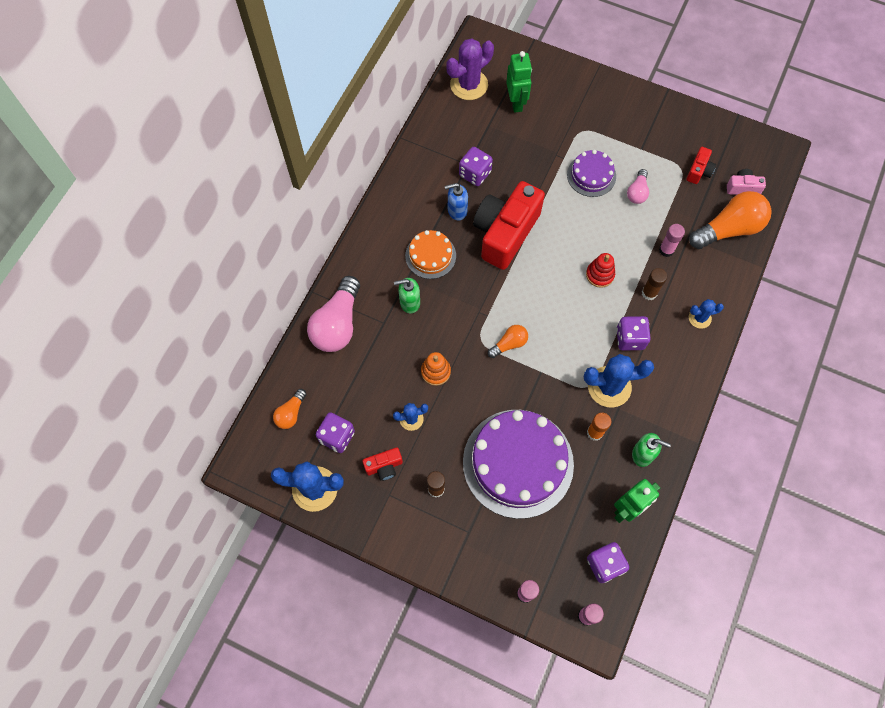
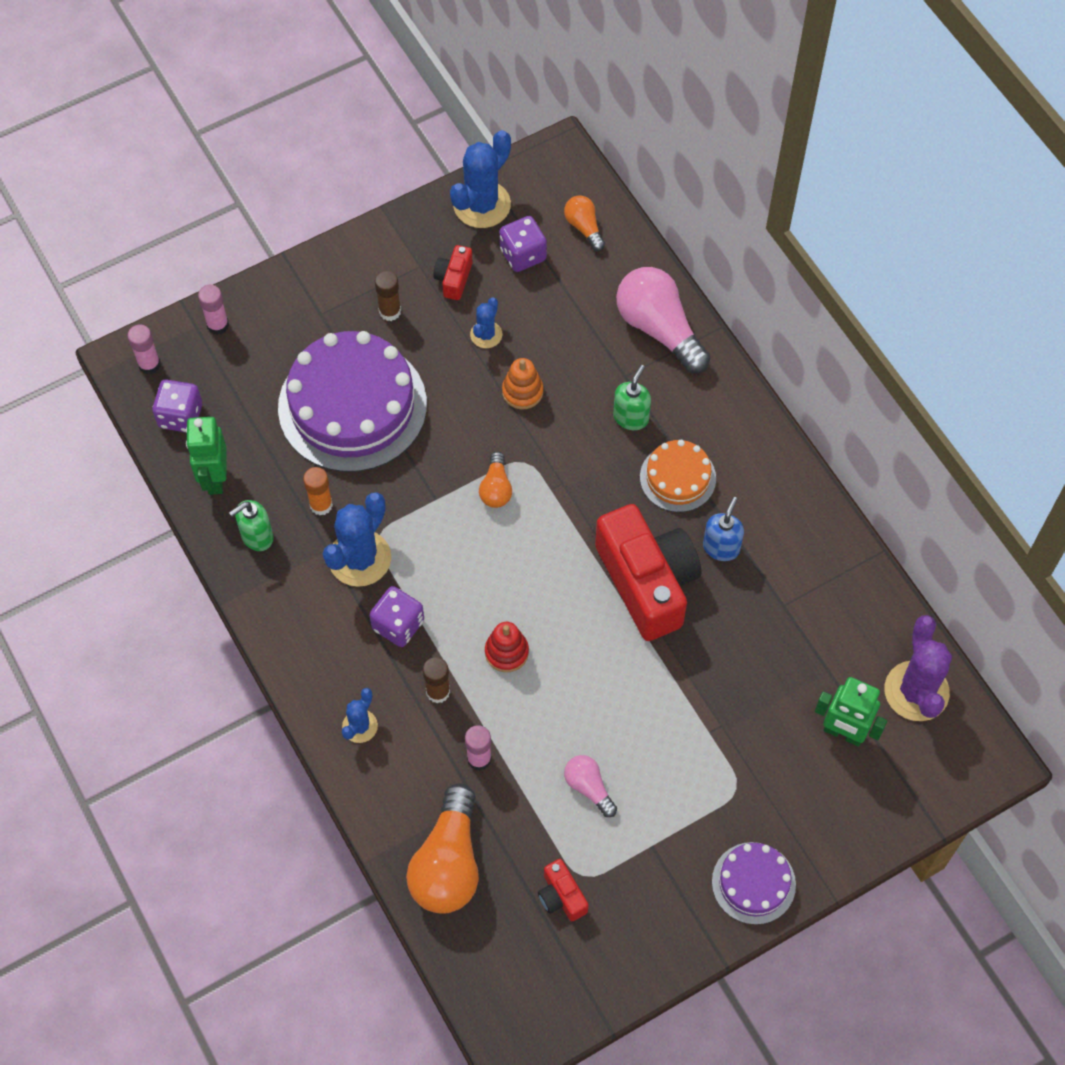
camera: 125 degrees right, 5 degrees down
(475, 174) = (762, 604): purple dice -> none
(591, 175) = (657, 748): purple cake -> purple cake (753, 883)
(742, 188) = (493, 935): pink camera -> none

